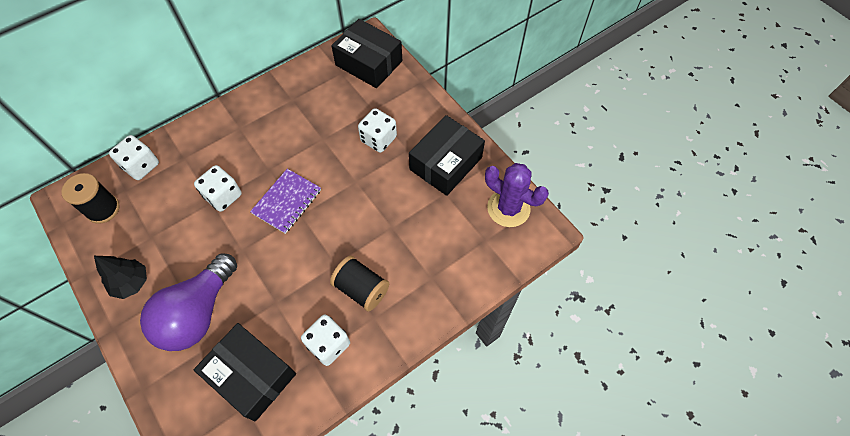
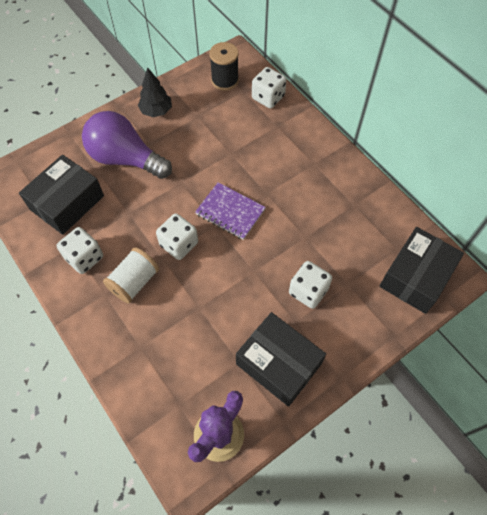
camera: 90 degrees right, 0 degrees up
(223, 196) = (237, 161): white dice -> white dice (179, 244)
(361, 289) = (134, 282): black spool -> white spool

